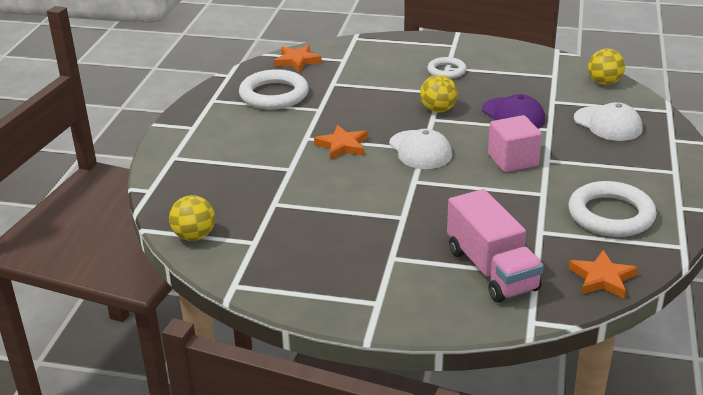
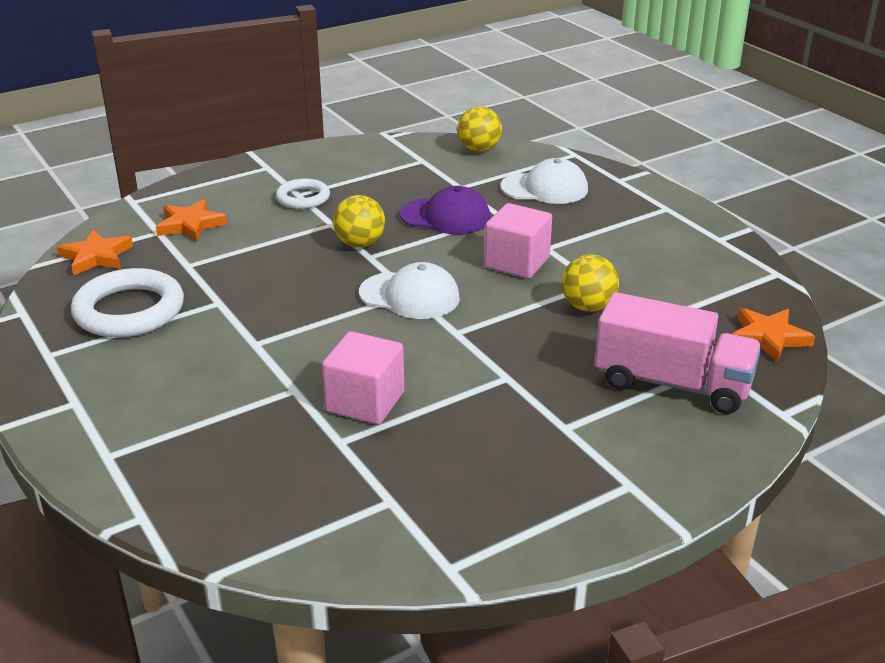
camera: 45 degrees left, 0 degrees up
(194, 236) = (302, 539): yellow ball -> yellow ball (588, 307)
(313, 192) = (365, 402): none -> pink cube
(342, 146) = (315, 332): orange star -> orange star (190, 225)
(611, 215) = (681, 274): white ring -> none

